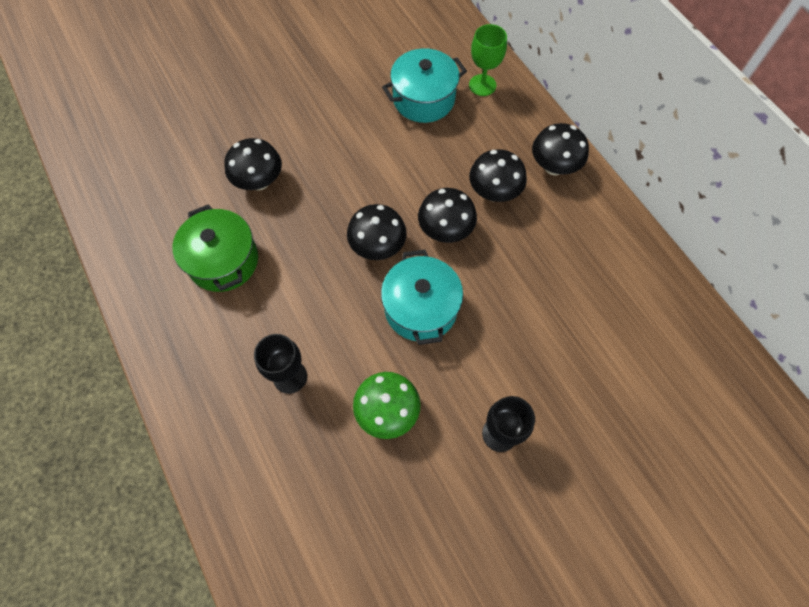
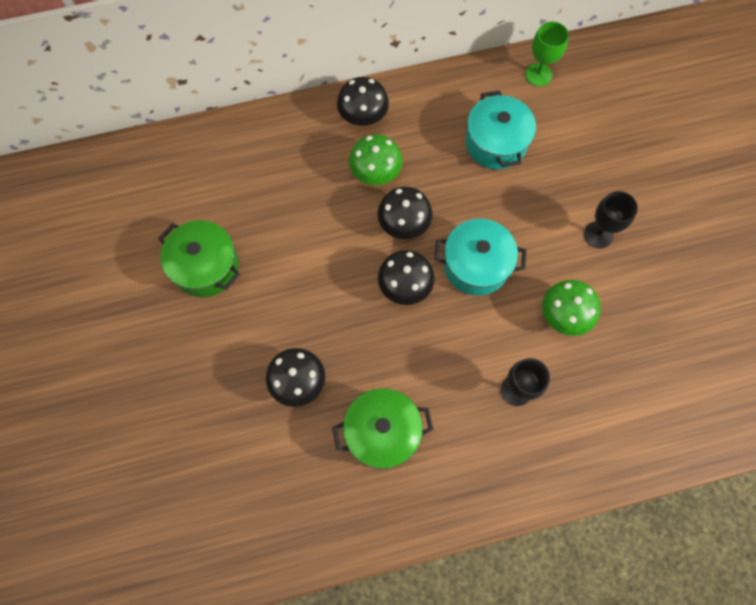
camera: 75 degrees left, 5 degrees up
(352, 85) = (206, 266): none -> green pot
(423, 99) = (249, 203): turquoise pot -> turquoise pot (496, 143)
(482, 85) = (250, 147): green goblet -> green goblet (538, 75)
(494, 192) = (375, 173): black mushroom -> green mushroom

